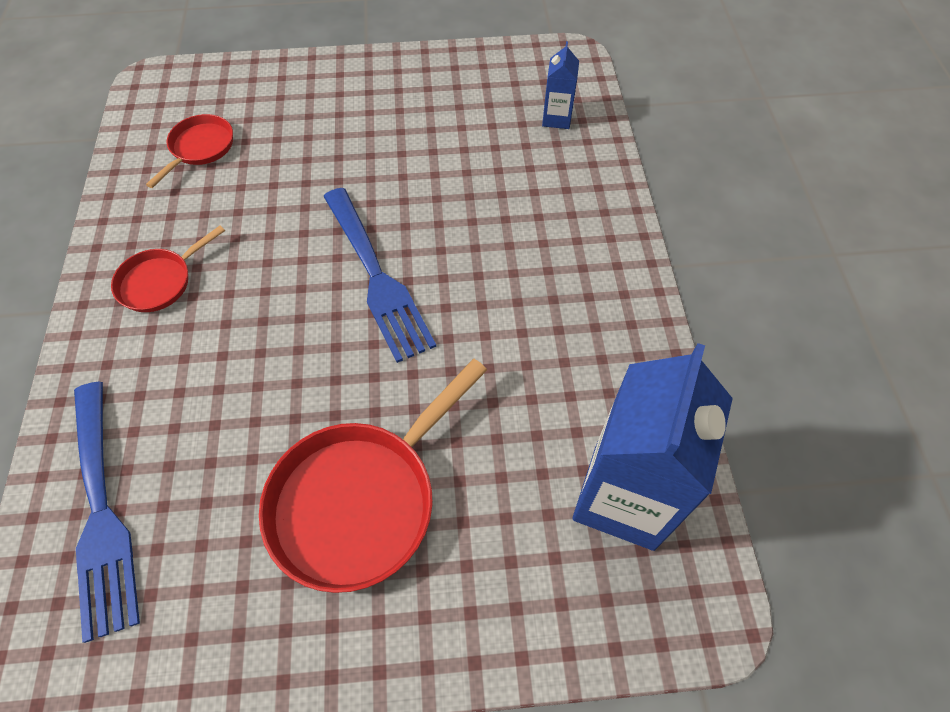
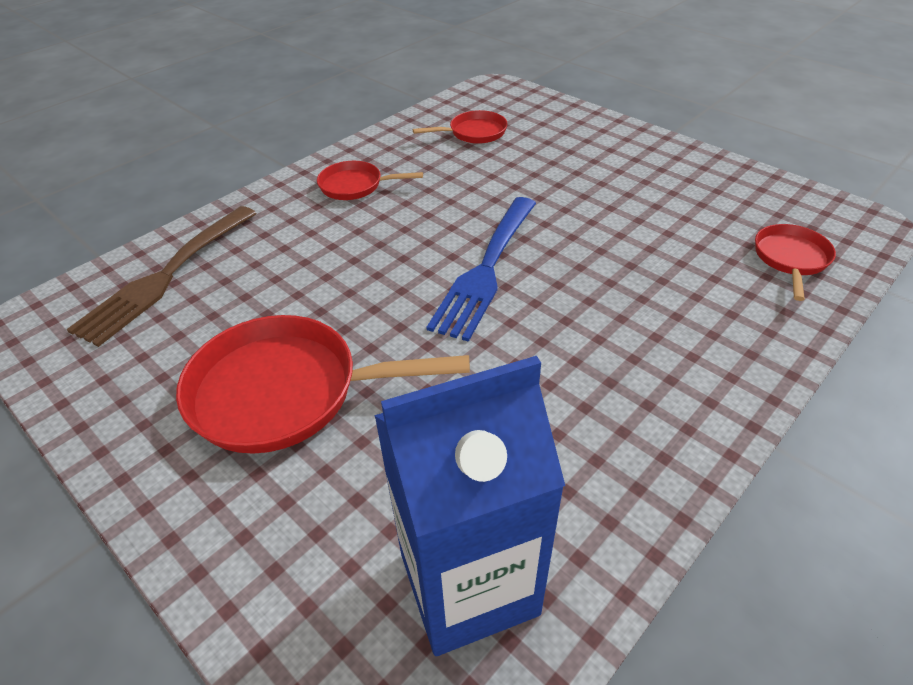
camera: 50 degrees right, 15 degrees down
(101, 511) = (166, 276): blue fork -> brown fork
(556, 118) = (790, 259): blue carton -> red pan

